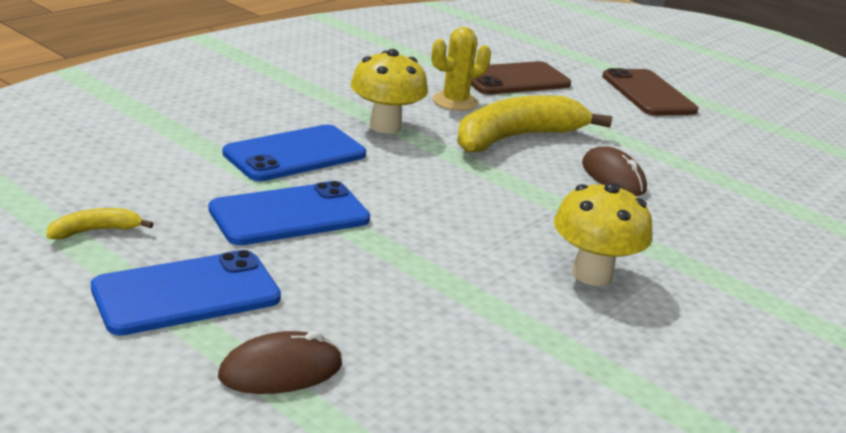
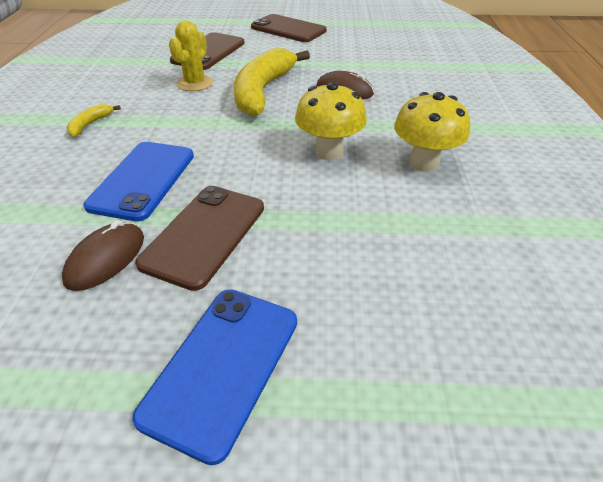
camera: 35 degrees left, 15 degrees up
(95, 231) = (66, 361): yellow banana -> yellow banana (90, 124)
(281, 371) = (378, 383): brown mouse -> brown mouse (106, 259)
(289, 215) = (204, 235): blue phone -> brown phone
(385, 126) = (176, 124): yellow mushroom -> yellow mushroom (329, 152)

